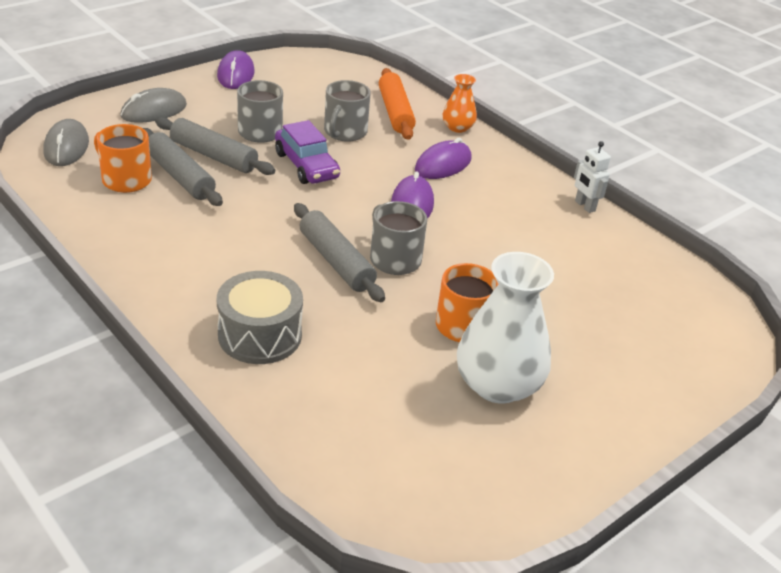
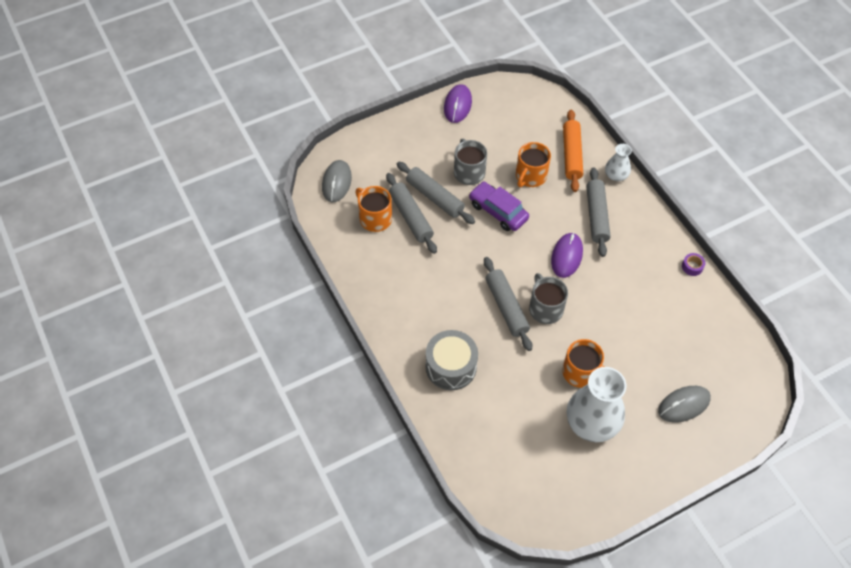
camera: 15 degrees right, 20 degrees up
(154, 111) = (396, 146): grey mouse -> grey mouse (684, 405)
(306, 165) = (498, 211): purple car -> purple car turned 150 degrees clockwise
(345, 132) = (530, 176): grey mug -> orange mug
(443, 164) = (596, 216): purple mouse -> grey rolling pin
(457, 127) = (616, 175): orange vase -> white vase
(584, 206) = (692, 267): white robot -> purple tape

